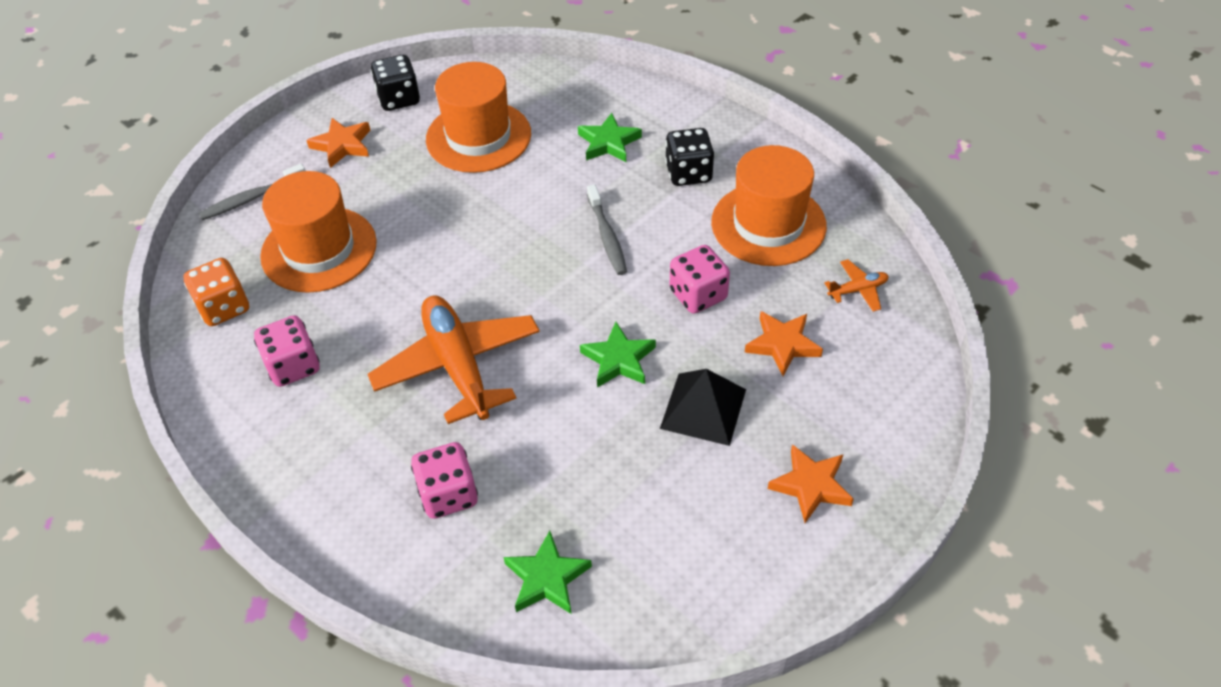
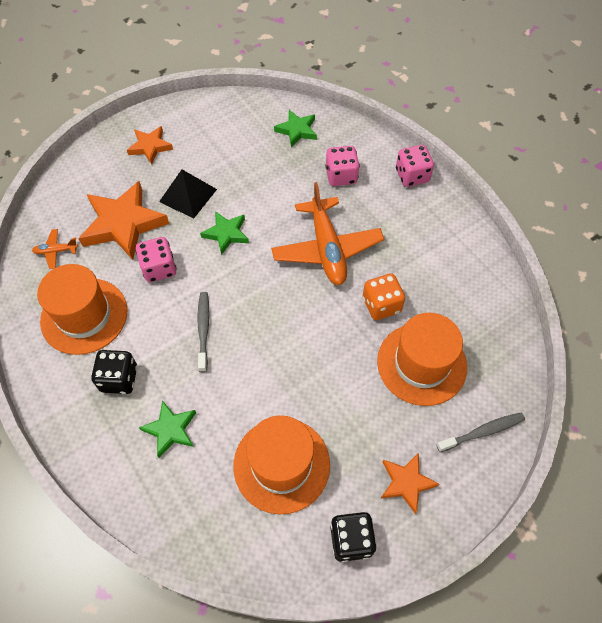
camera: 170 degrees left, 10 degrees up
(224, 307) = (487, 325): orange dice -> orange dice (381, 305)
(293, 366) = (433, 269): pink dice -> pink dice (412, 176)
(782, 344) = (123, 224): orange star -> orange star, size x1.81

